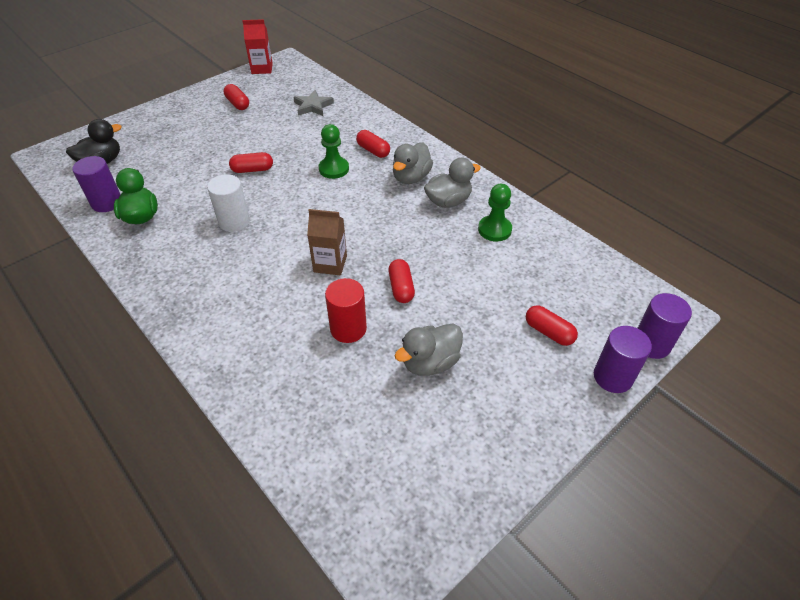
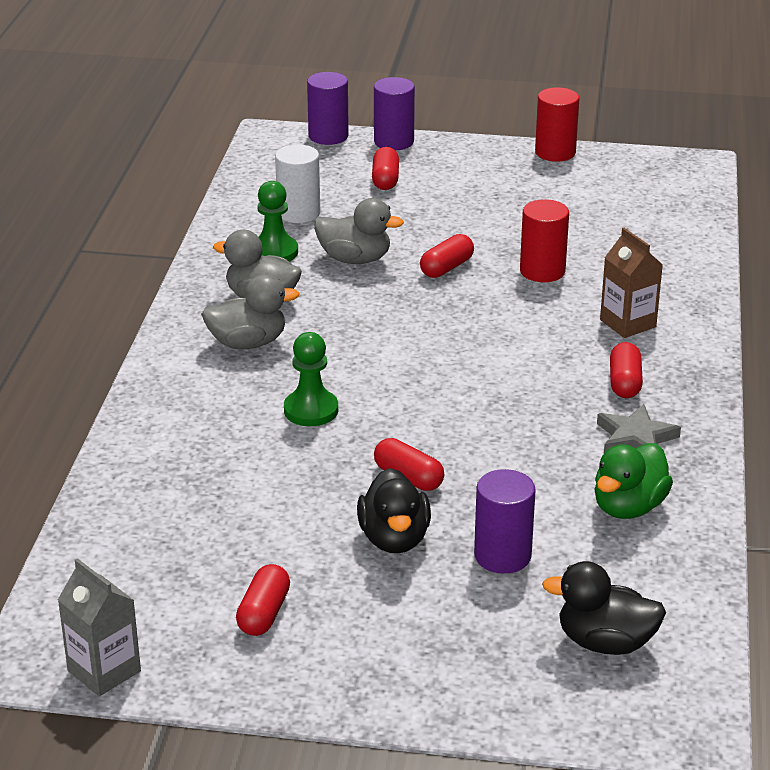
camera: 130 degrees left, 15 degrees down
(107, 203) = (657, 559): purple cylinder -> purple cylinder (502, 556)
(226, 147) = (394, 539): none -> black duck
(234, 222) = (521, 426): white cylinder -> white cylinder (298, 213)
(262, 69) = (104, 671): red carton -> grey carton
(313, 106) = (169, 523): grey star -> grey star (635, 438)
(330, 264) = (480, 323): brown carton -> brown carton (628, 323)
(373, 151) = (224, 400): red capsule -> red capsule (625, 383)
(430, 362) = (510, 217): grey duck -> grey duck (355, 259)
(508, 475) = (555, 152): none -> red cylinder

